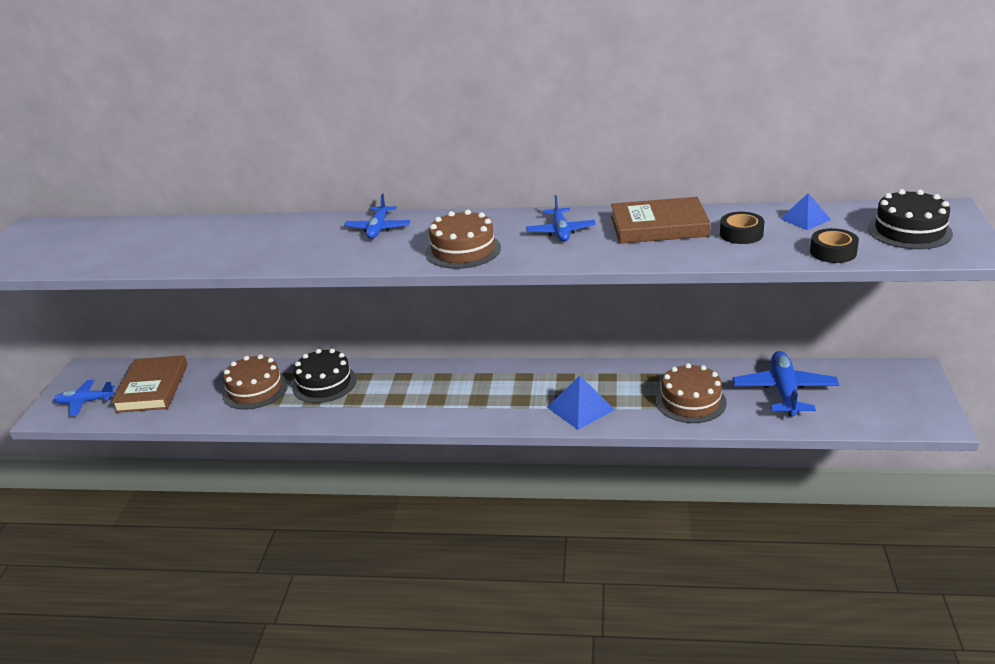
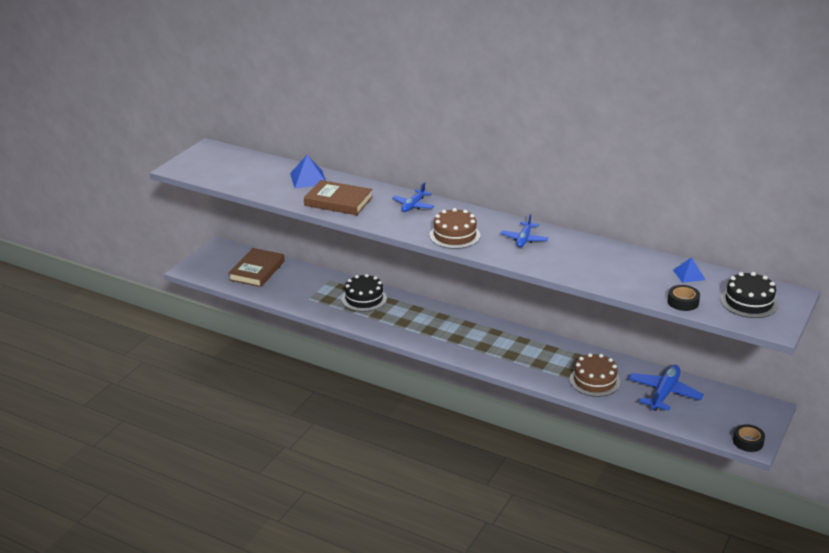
camera: 20 degrees right, 0 degrees up
(85, 402) = (213, 268): blue plane -> none
(255, 390) = (319, 290): brown cake -> none
(580, 408) = (518, 363): blue pyramid -> blue pyramid (308, 179)
(659, 226) = (589, 253): brown book -> brown book (338, 201)
(741, 234) = (636, 273): black tape -> black tape (748, 442)

